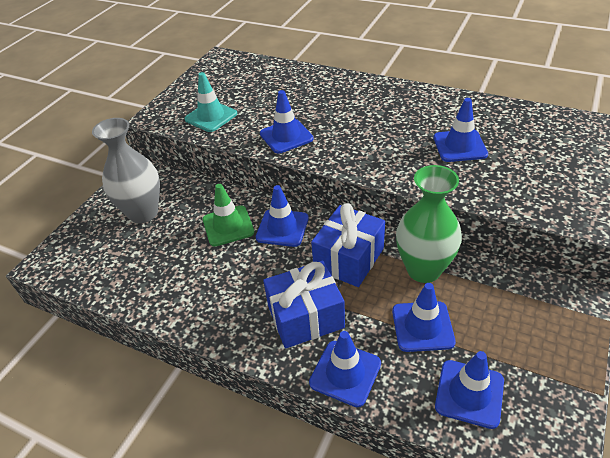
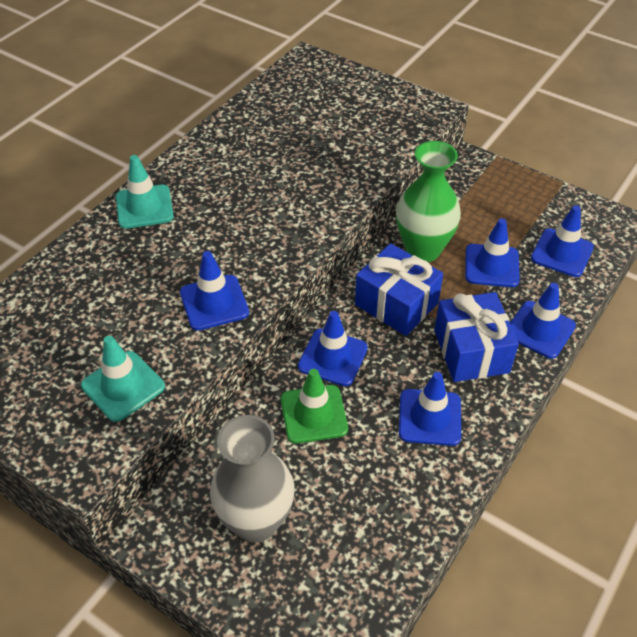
camera: 85 degrees left, 5 degrees up
(370, 89) = (144, 207): none -> turquoise traffic cone
(459, 146) = (295, 161): blue traffic cone -> blue traffic cone (429, 417)

